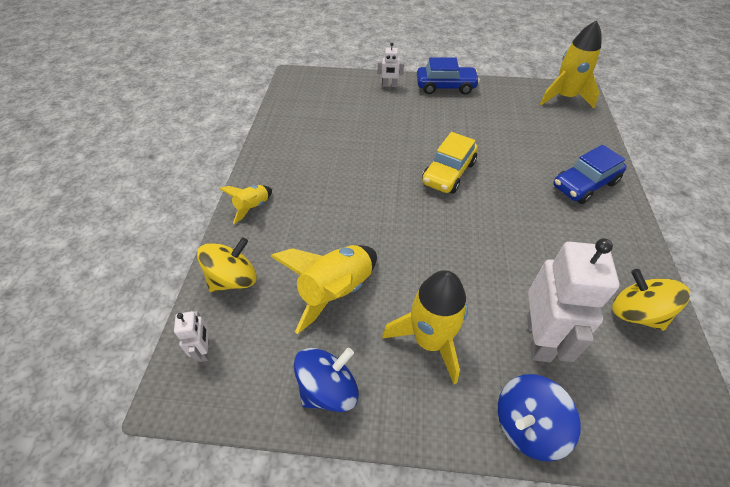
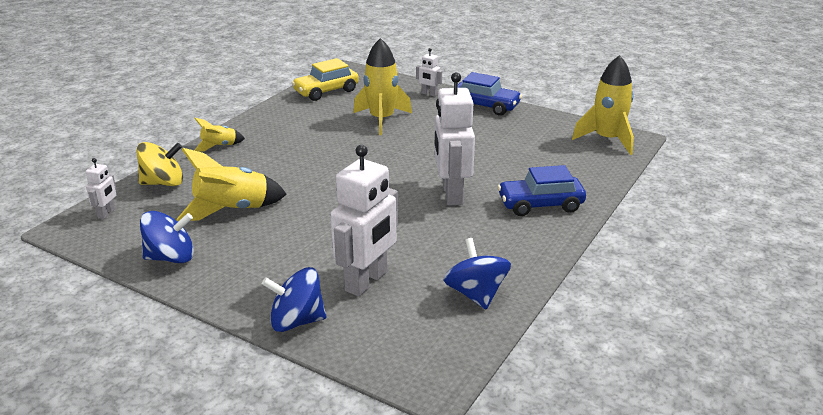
camera: 25 degrees right, 20 degrees down
(430, 340) = (274, 256): yellow rocket -> yellow rocket (382, 120)
(448, 173) = (412, 165): yellow car -> yellow car (326, 91)
(509, 197) = (451, 194): none -> white robot
(636, 313) = (476, 294): yellow spinning top -> blue spinning top

